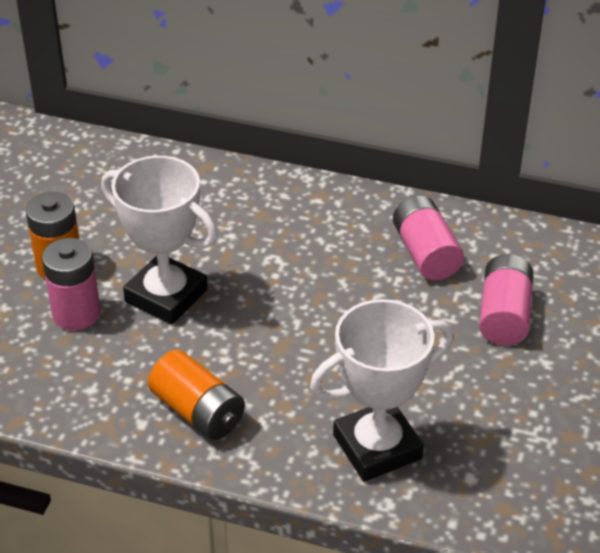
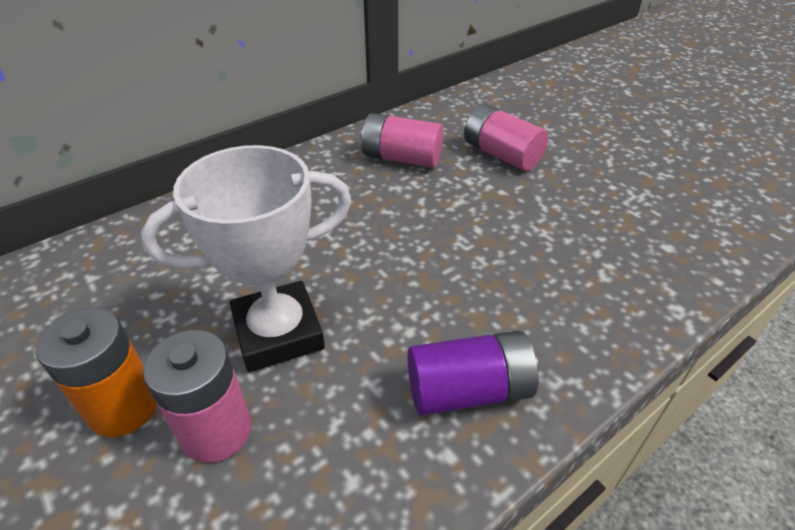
camera: 55 degrees left, 0 degrees up
(198, 411) = (468, 391): orange battery -> purple battery
(377, 447) = (602, 282): white trophy -> none

